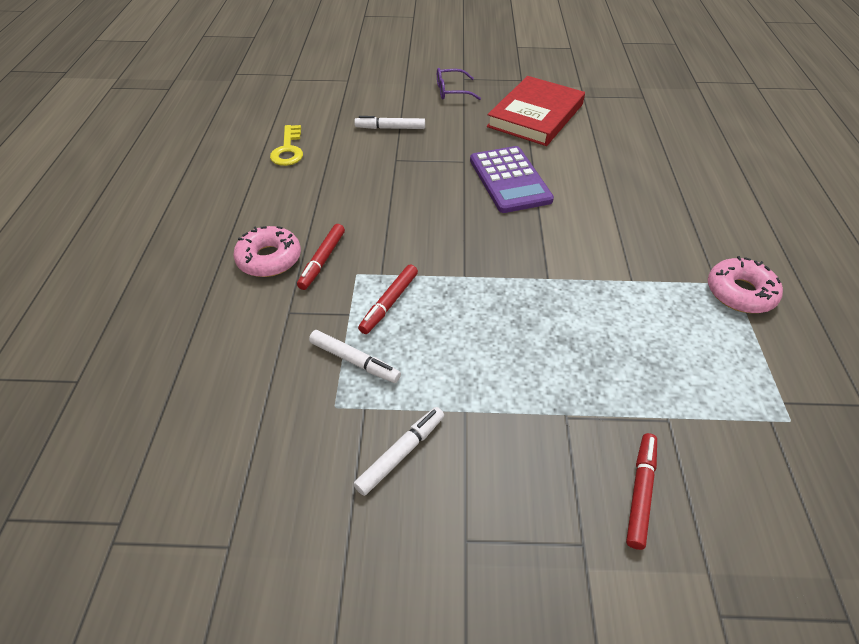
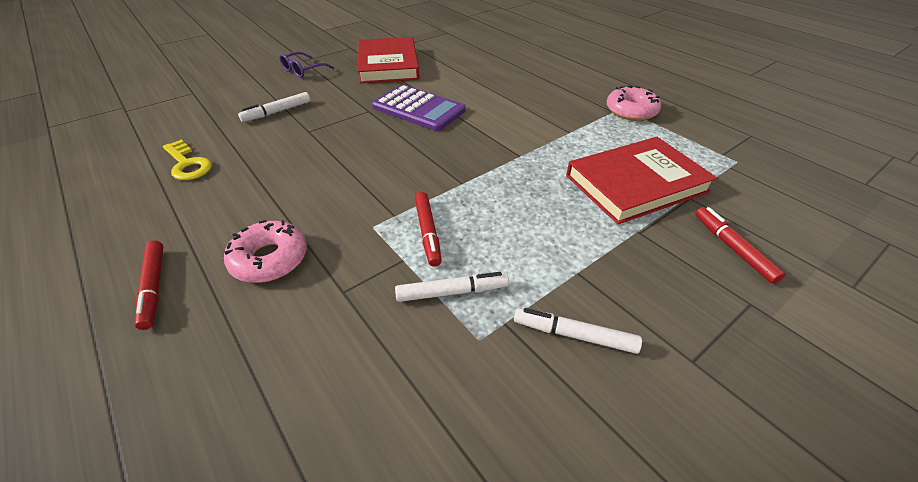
camera: 40 degrees left, 5 degrees down
(322, 261) = (328, 233): red marker -> red marker (154, 287)
(401, 453) = (574, 335): white marker -> white marker turned 75 degrees counterclockwise
(628, 372) = (636, 183): none -> red book

